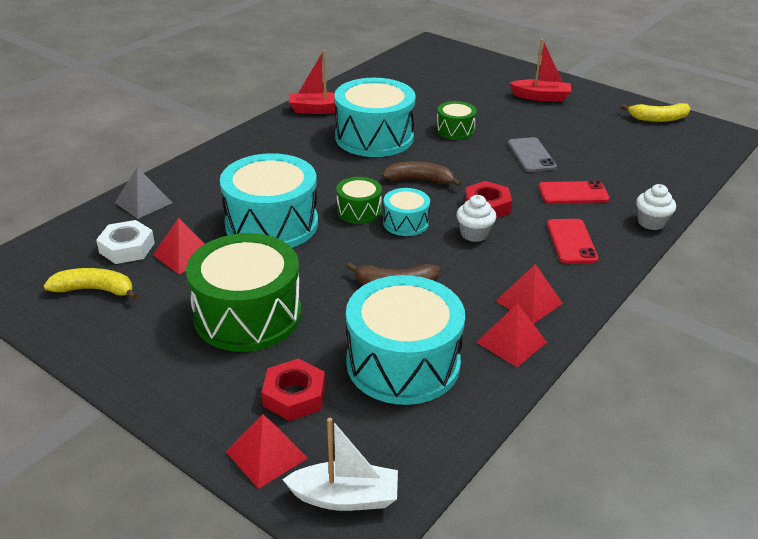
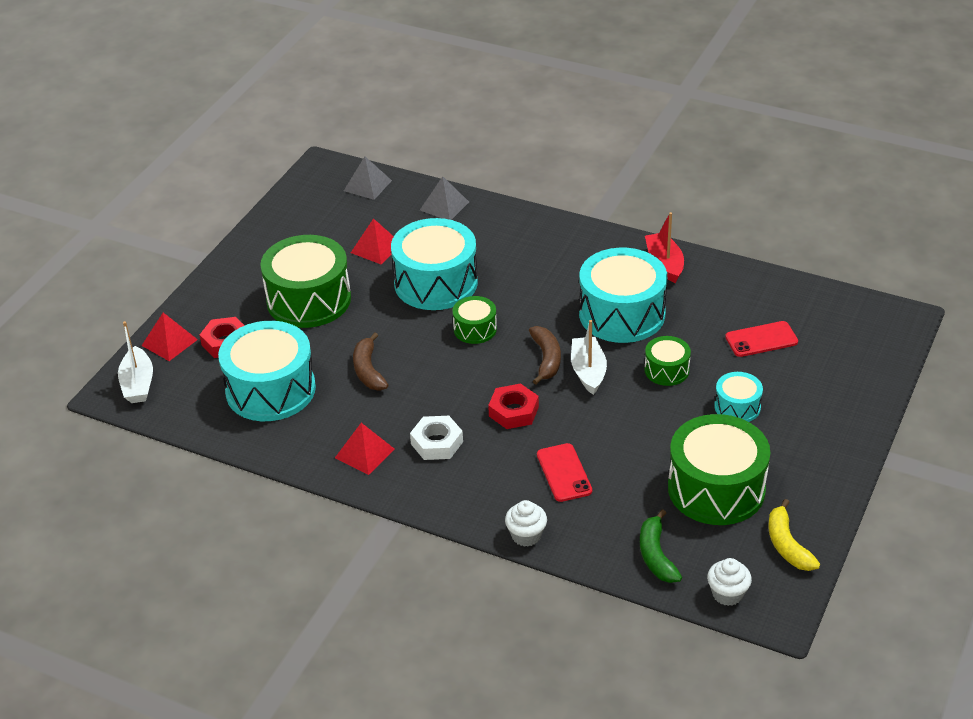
camera: 80 degrees right, 5 degrees up
(58, 247) = (367, 185): none -> grey pyramid
(95, 290) = (320, 219): yellow banana -> none
(127, 248) = (377, 217): white nut -> white nut (437, 443)
(405, 223) = (465, 361): turquoise drum -> turquoise drum (737, 407)
(444, 163) = (588, 371): none -> white boat
(474, 234) = (461, 408): white cupcake -> white cupcake (727, 594)
(511, 342) = (308, 447): red pyramid -> none
(531, 155) = (635, 435): grey phone -> none
(541, 97) = (793, 432): red boat -> none
(571, 241) = (470, 476): red phone -> red phone (761, 339)
(598, 133) = (716, 489): none -> green drum
(672, 168) = (656, 555): none -> green banana

